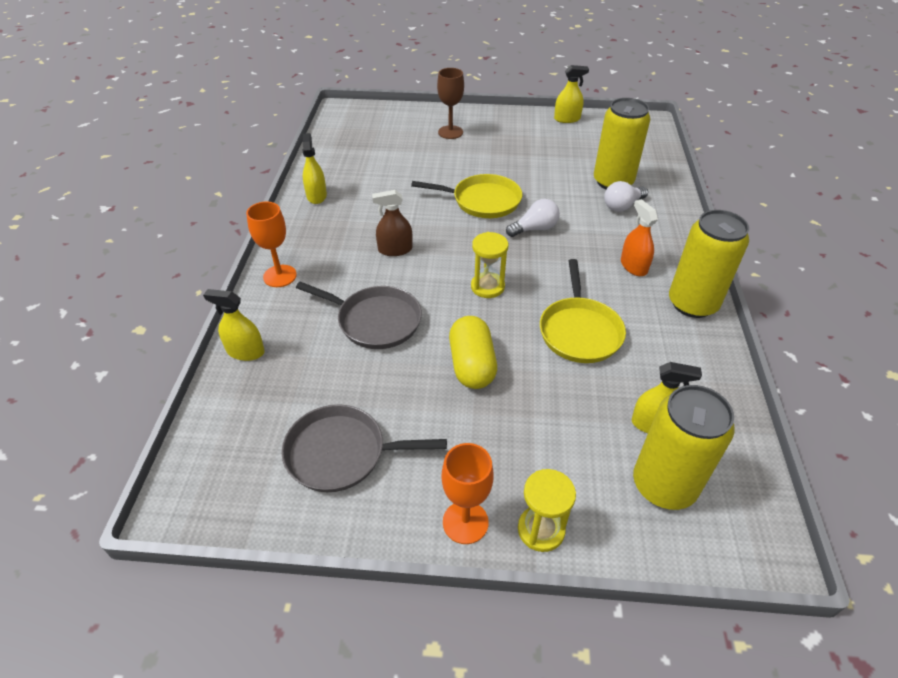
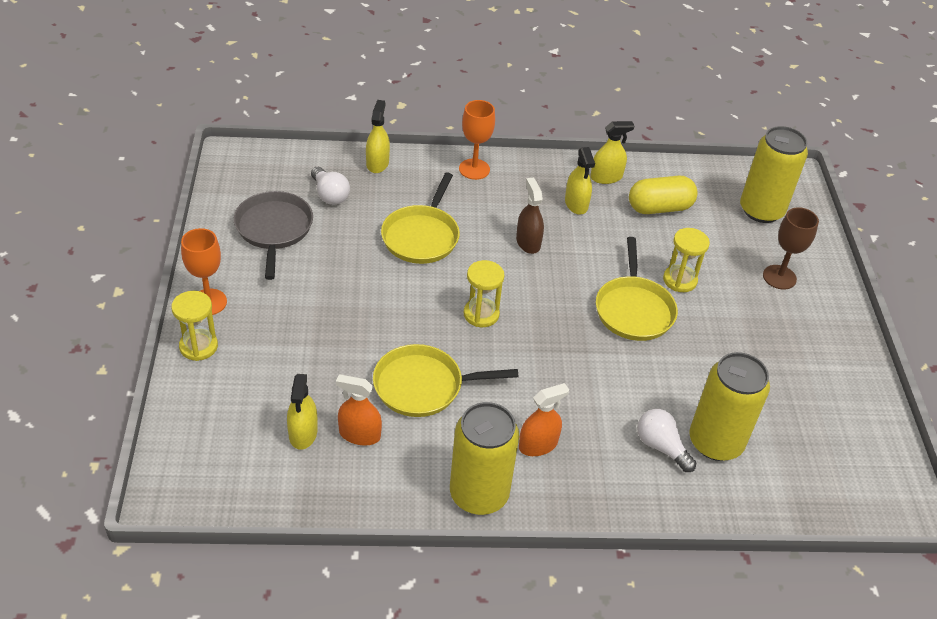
camera: 80 degrees right, 0 degrees up
(375, 321) = (421, 236): grey pan -> yellow pan
(450, 175) = (680, 280): none -> yellow hourglass
(472, 365) = (371, 304): yellow capsule -> yellow capsule (659, 208)
(534, 229) = (590, 356): white light bulb -> white light bulb (330, 195)
(567, 119) = (869, 402): yellow spray bottle -> yellow spray bottle (576, 204)
(646, 379) = (359, 434): none -> orange spray bottle
(664, 485) = (235, 432): yellow can -> yellow can (761, 210)

